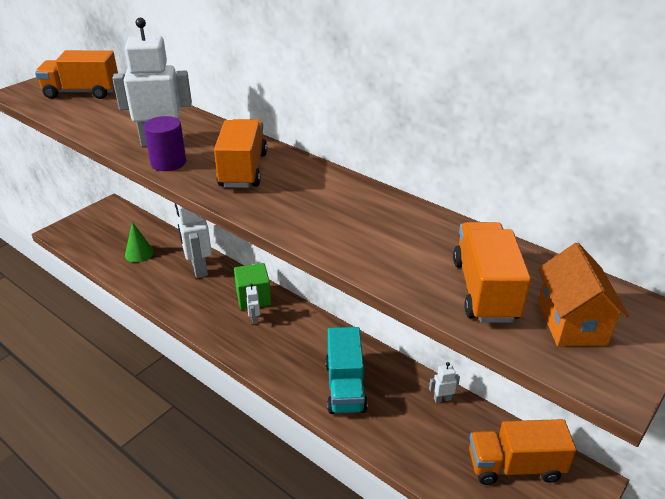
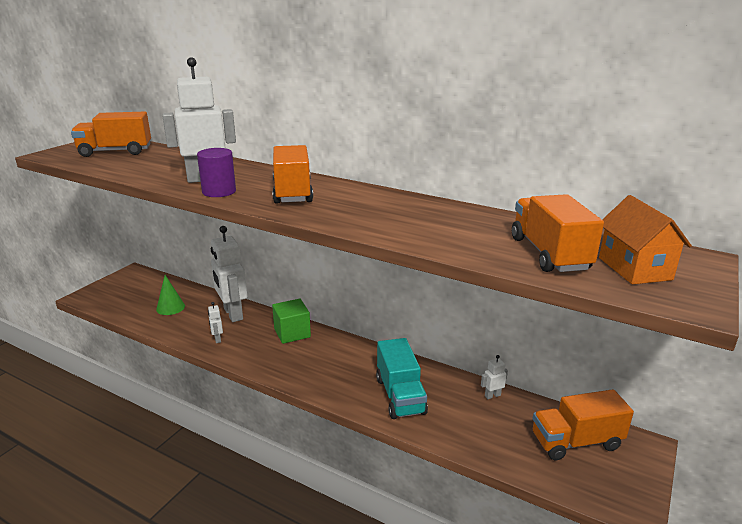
camera: 10 degrees left, 10 degrees down
(254, 319) = (297, 350): white robot -> white robot (217, 339)

